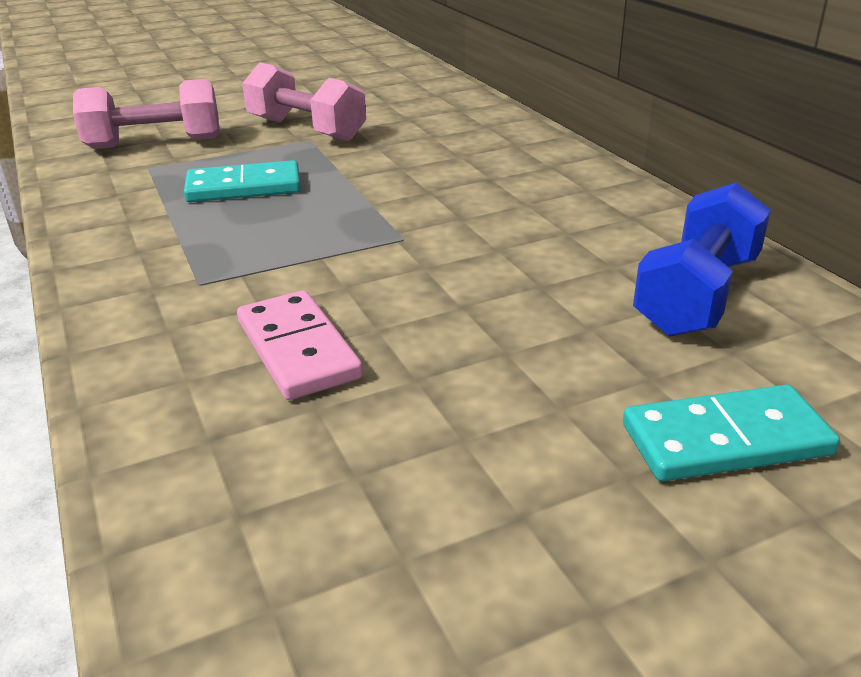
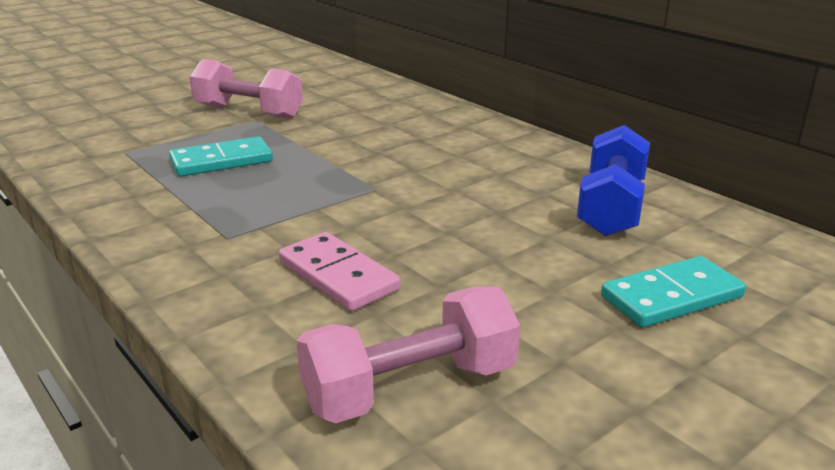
camera: 15 degrees left, 5 degrees down
(154, 143) = (118, 132): pink dumbbell -> pink dumbbell (410, 387)

